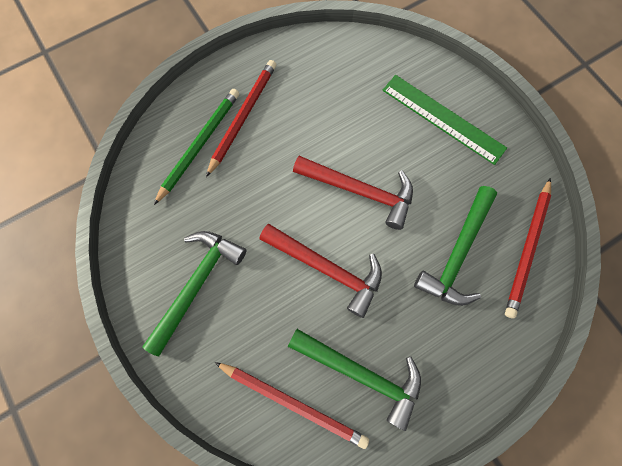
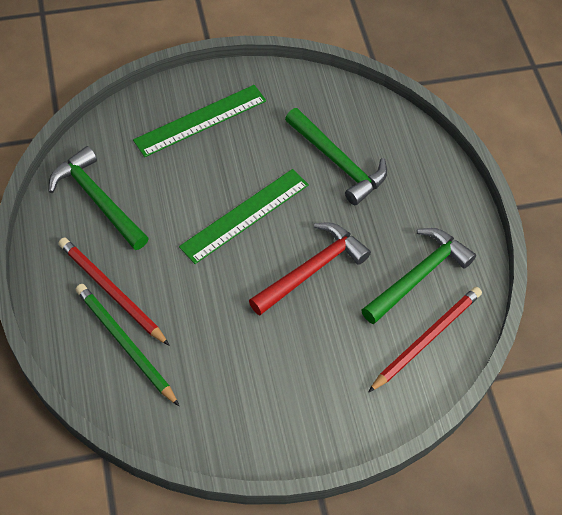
camera: 75 degrees left, 15 degrees down
(196, 285) = (283, 390): green hammer -> green hammer (97, 200)
(360, 191) = (245, 215): red hammer -> green ruler
(527, 249) = (354, 110): red pencil -> none

